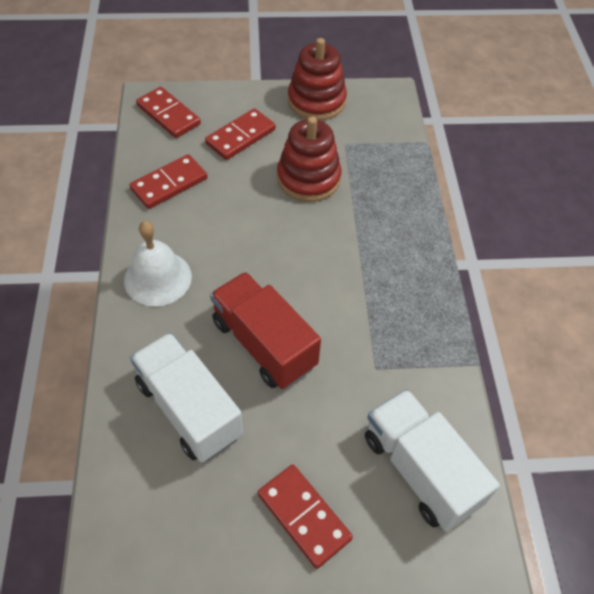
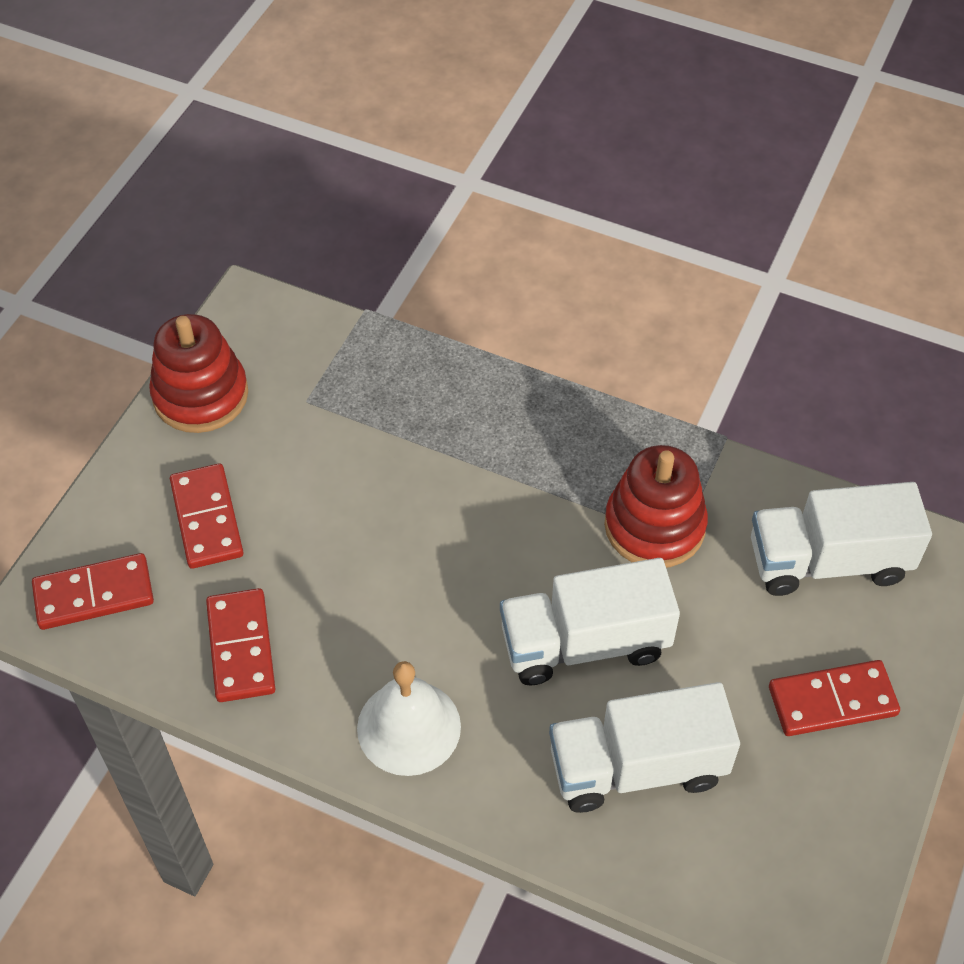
camera: 60 degrees left, 0 degrees up
(264, 344) = (584, 643): red truck -> white truck
(308, 178) = (343, 472): red stacking toy -> red stacking toy (654, 526)

